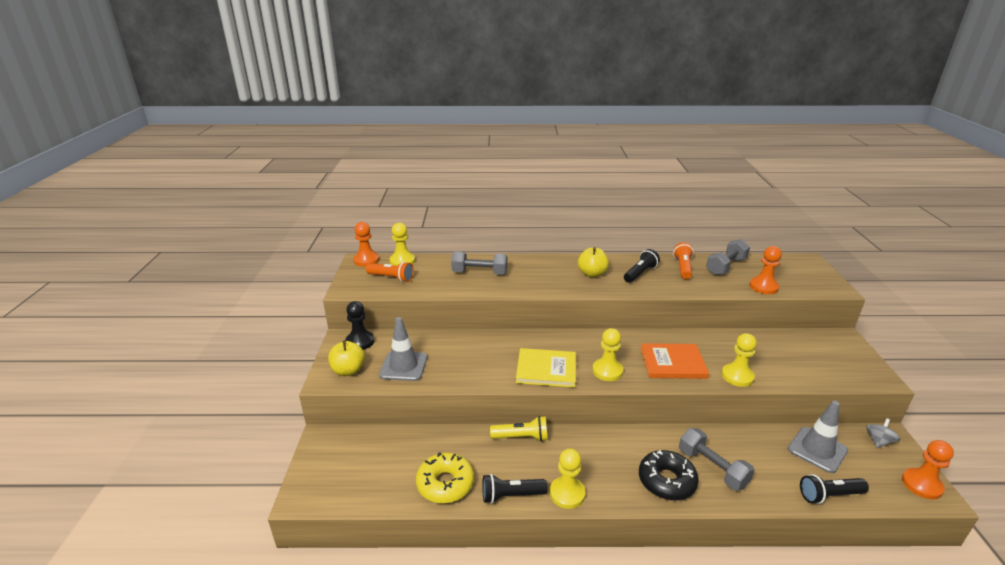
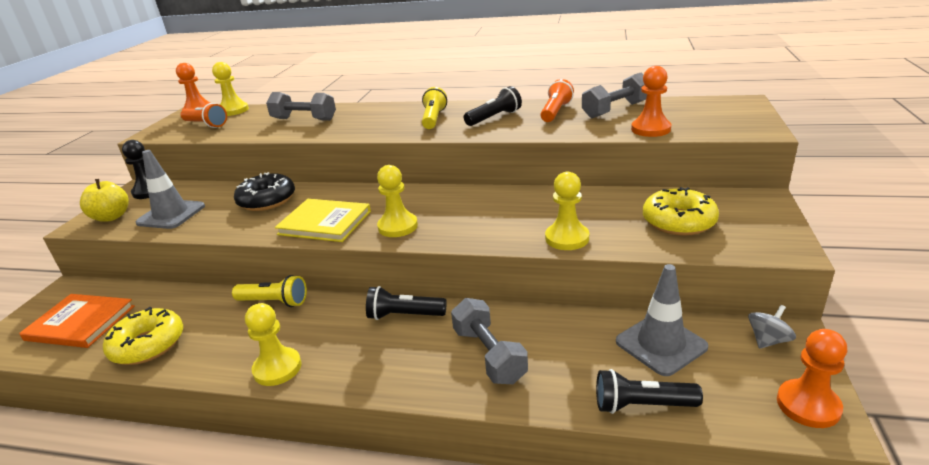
camera: 15 degrees right, 0 degrees up
(511, 495) = (210, 364): black flashlight -> black flashlight (404, 315)
(592, 274) = (433, 119): yellow apple -> yellow flashlight
(666, 481) = (415, 365): black donut -> black donut (267, 200)
(673, 363) = (489, 221): orange book -> orange book (80, 323)
(802, 359) = (678, 221): none -> yellow donut

